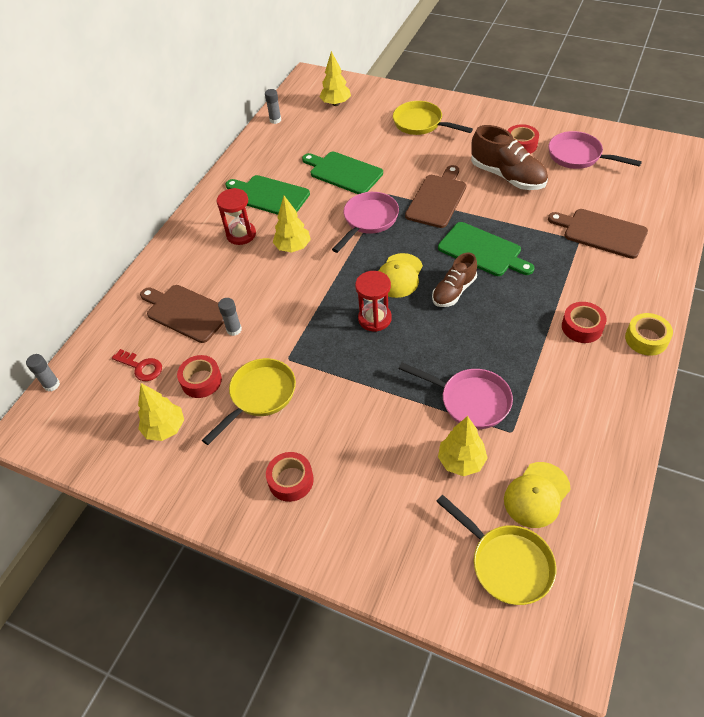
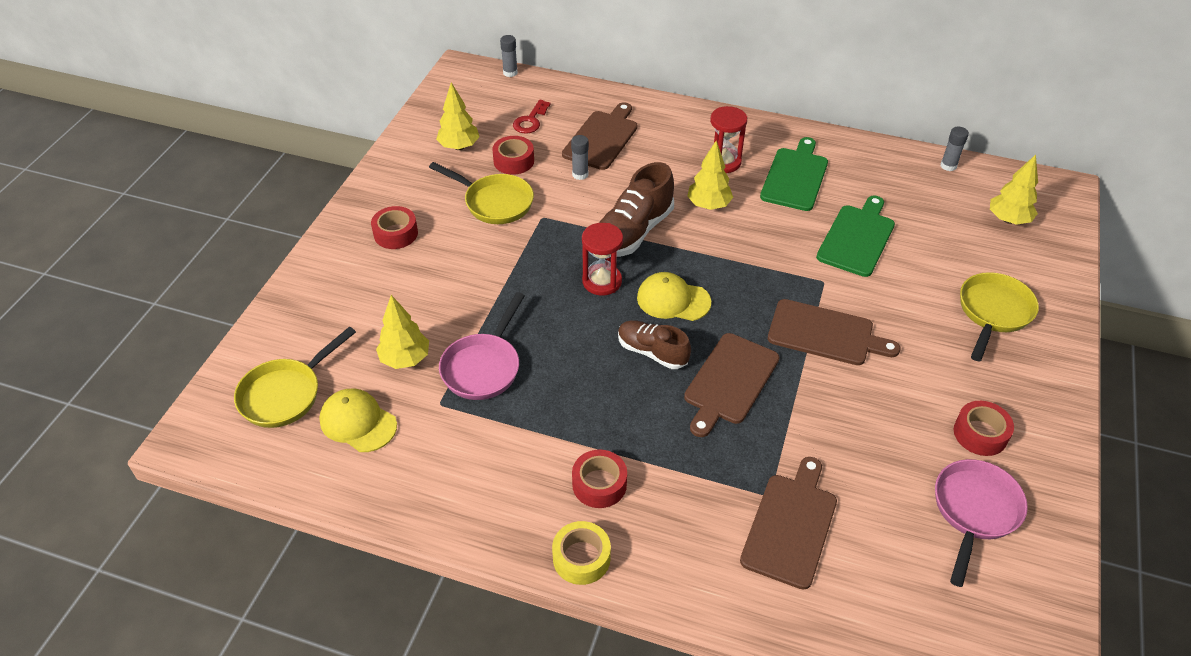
camera: 80 degrees right, 5 degrees down
(368, 220) = (768, 267): pink pan -> none
(482, 251) = (729, 381): green cutting board -> brown cutting board
(507, 176) = (896, 414): brown shoe -> brown shoe (633, 232)

